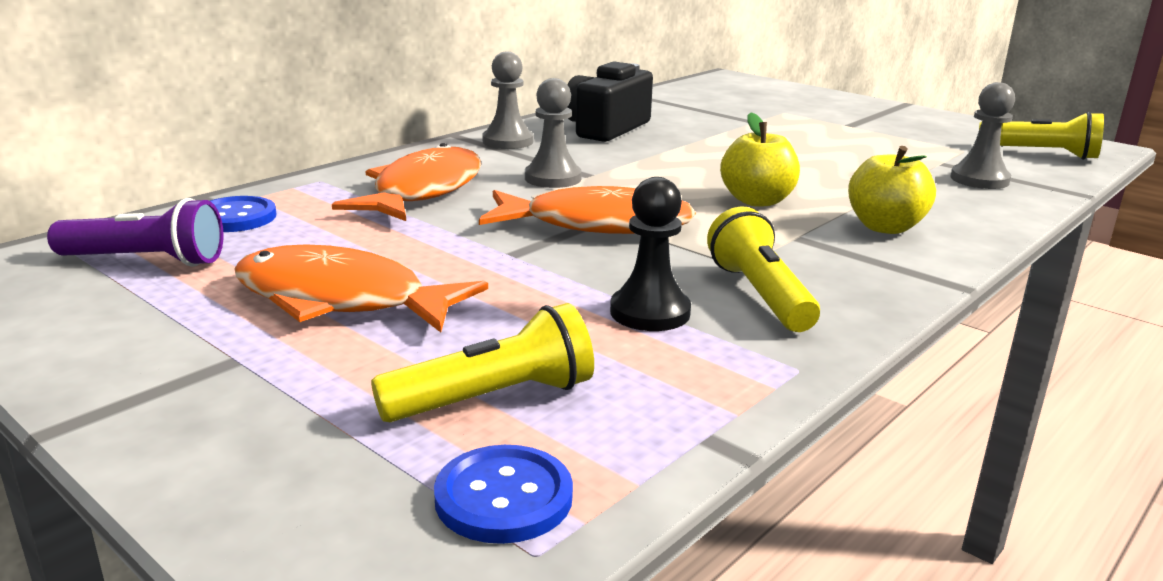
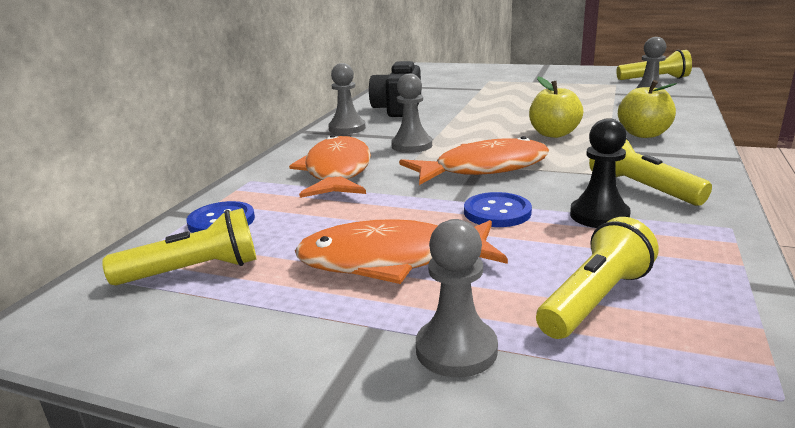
camera: 20 degrees left, 0 degrees up
(146, 261) = (193, 271): purple flashlight -> yellow flashlight
(278, 402) = (456, 350): none -> grey pawn
(503, 497) = (705, 366): blue button -> blue button (497, 212)

